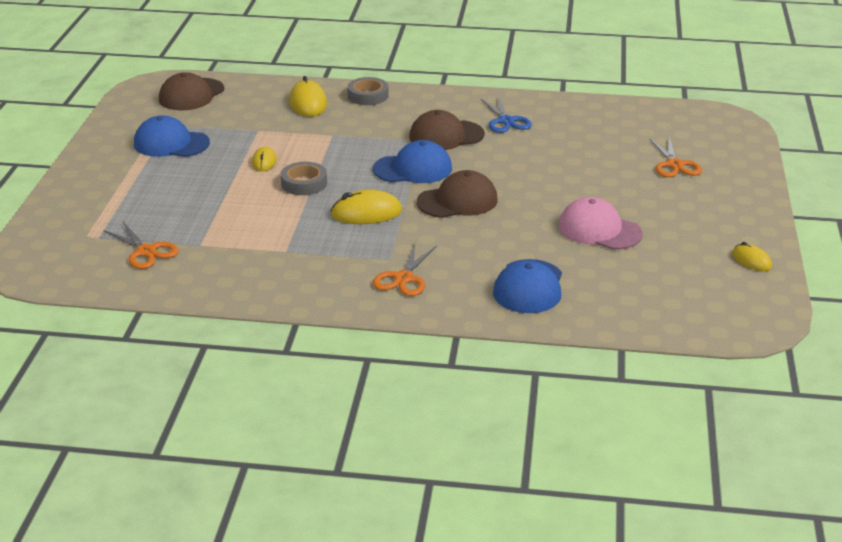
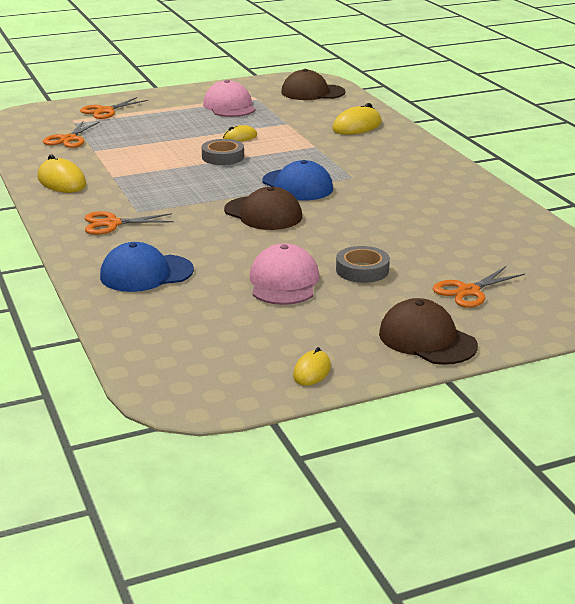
camera: 60 degrees right, 5 degrees down
(86, 211) = (105, 111): none -> orange scissors
(171, 143) = (229, 106): blue cap -> pink cap
(366, 213) = (202, 187): yellow mouse -> yellow mouse (61, 181)
(368, 96) = (402, 141): grey tape -> grey tape (362, 270)
(446, 136) = (375, 183): brown cap -> brown cap (427, 339)
(506, 121) = (440, 199): blue scissors -> none

